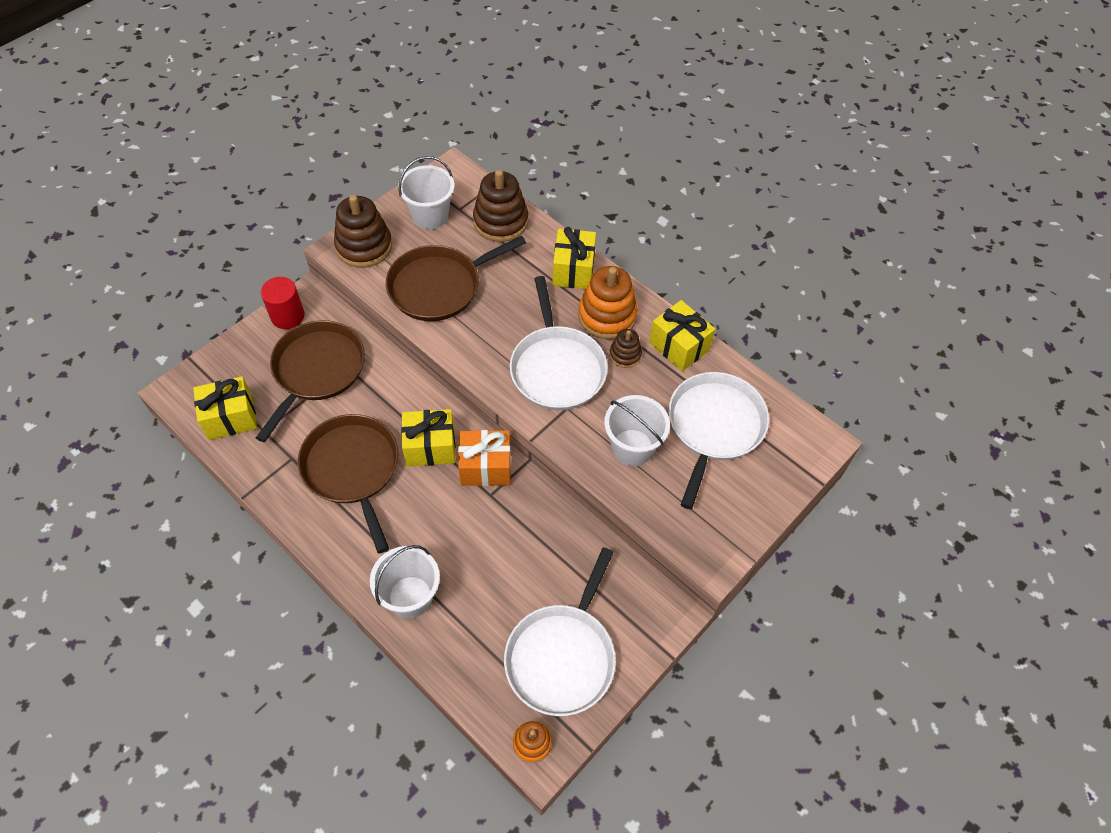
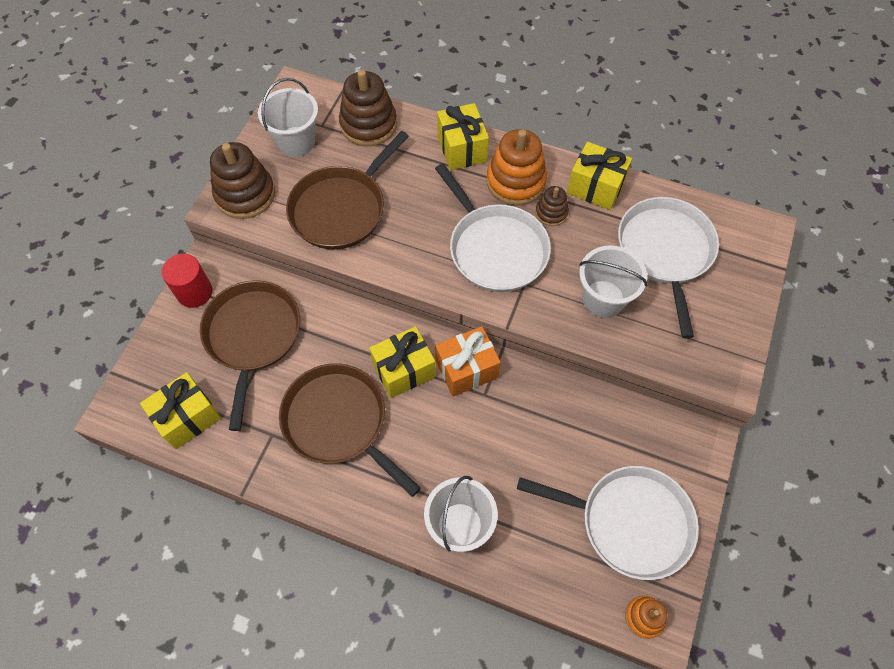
camera: 20 degrees left, 5 degrees up
(562, 656) = (629, 522): white pan -> white pan turned 75 degrees counterclockwise

